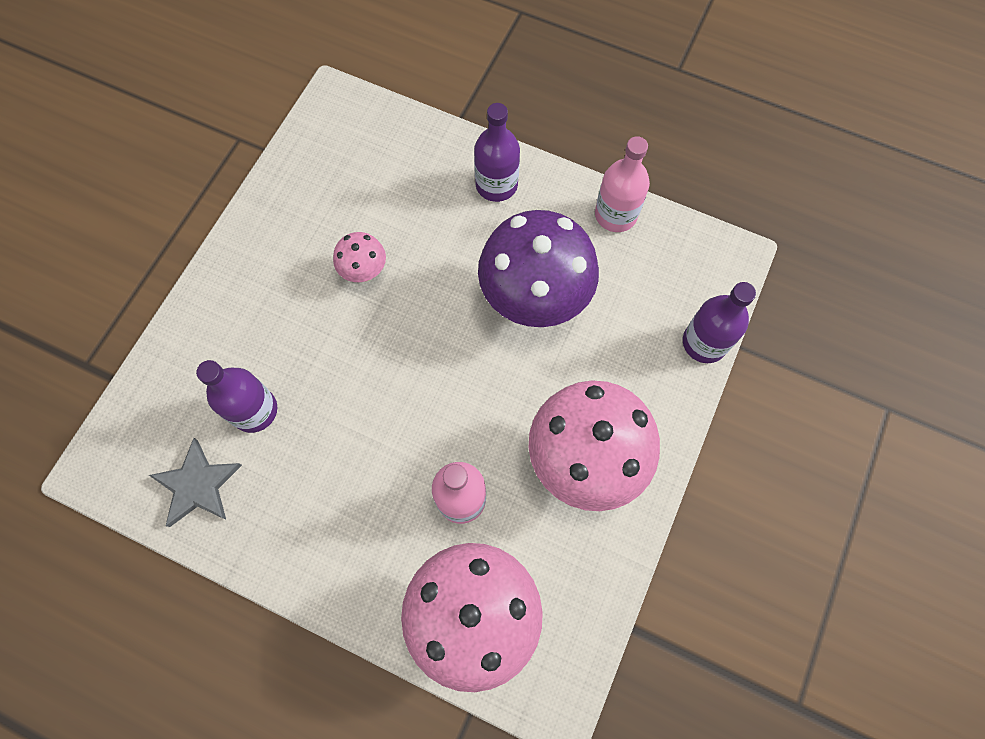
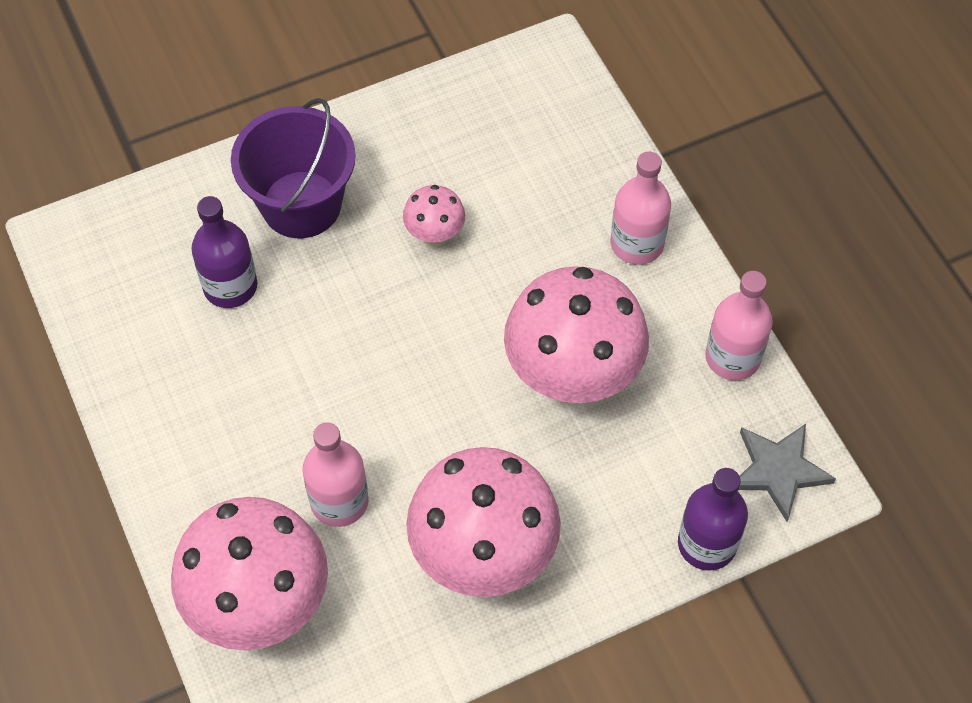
camera: 40 degrees right, 10 degrees down
(197, 485) = (129, 313): grey star -> grey star (778, 470)
(254, 317) = (301, 204): none -> purple bucket
(496, 185) = (637, 244): purple bottle -> pink bottle
(534, 300) = (572, 378): purple mushroom -> pink mushroom

